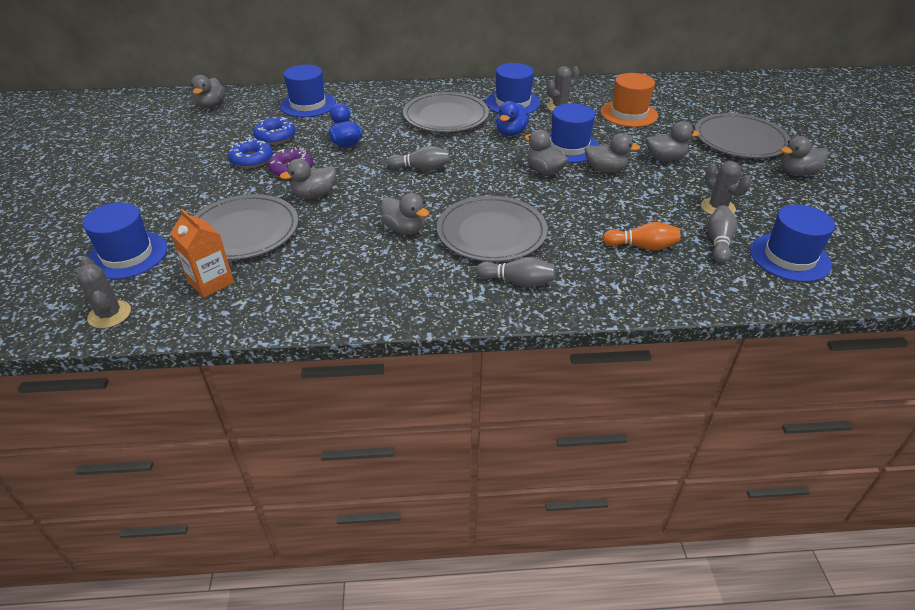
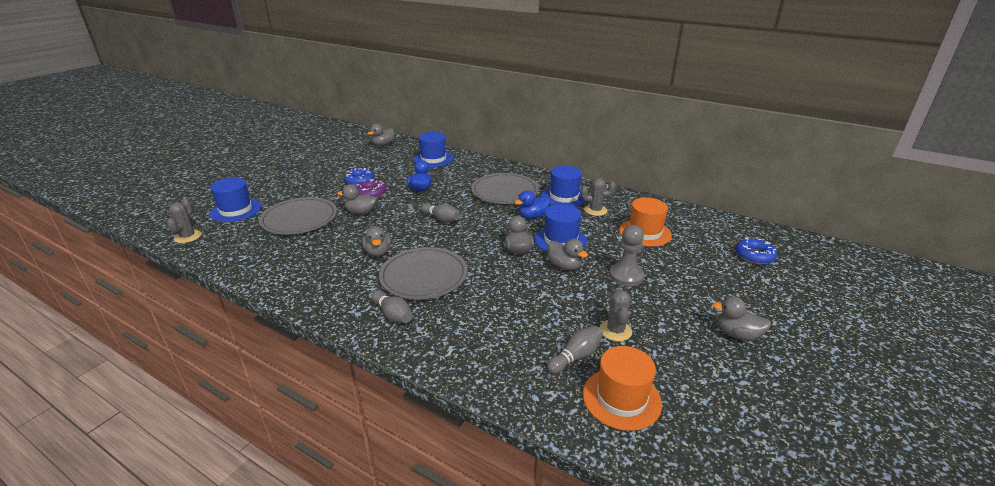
camera: 35 degrees right, 10 degrees down
(211, 282) = (247, 240): orange carton -> none
(275, 136) = (389, 172): blue donut -> blue donut (754, 256)
(642, 246) = (510, 331): orange bowling pin -> none
(665, 158) = (626, 276): grey duck -> grey pawn
(740, 140) = (718, 286): grey plate -> none
(789, 257) = (621, 398): blue hat -> orange hat

